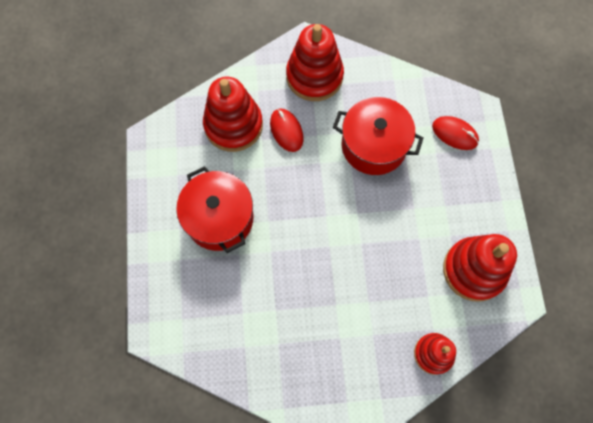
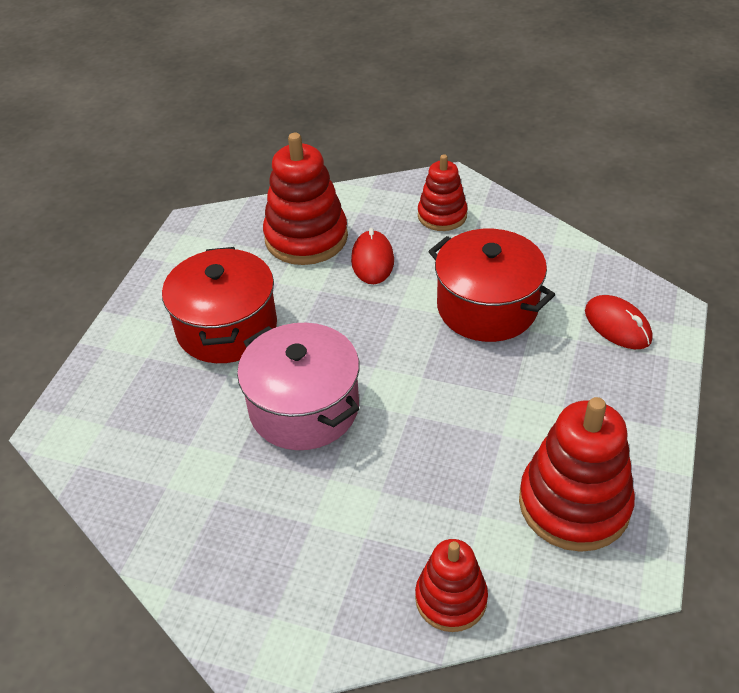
camera: 25 degrees right, 25 degrees down
(298, 261) = (304, 408): none -> pink pot
(314, 76) = (442, 215): red stacking toy -> red stacking toy, size x0.60

